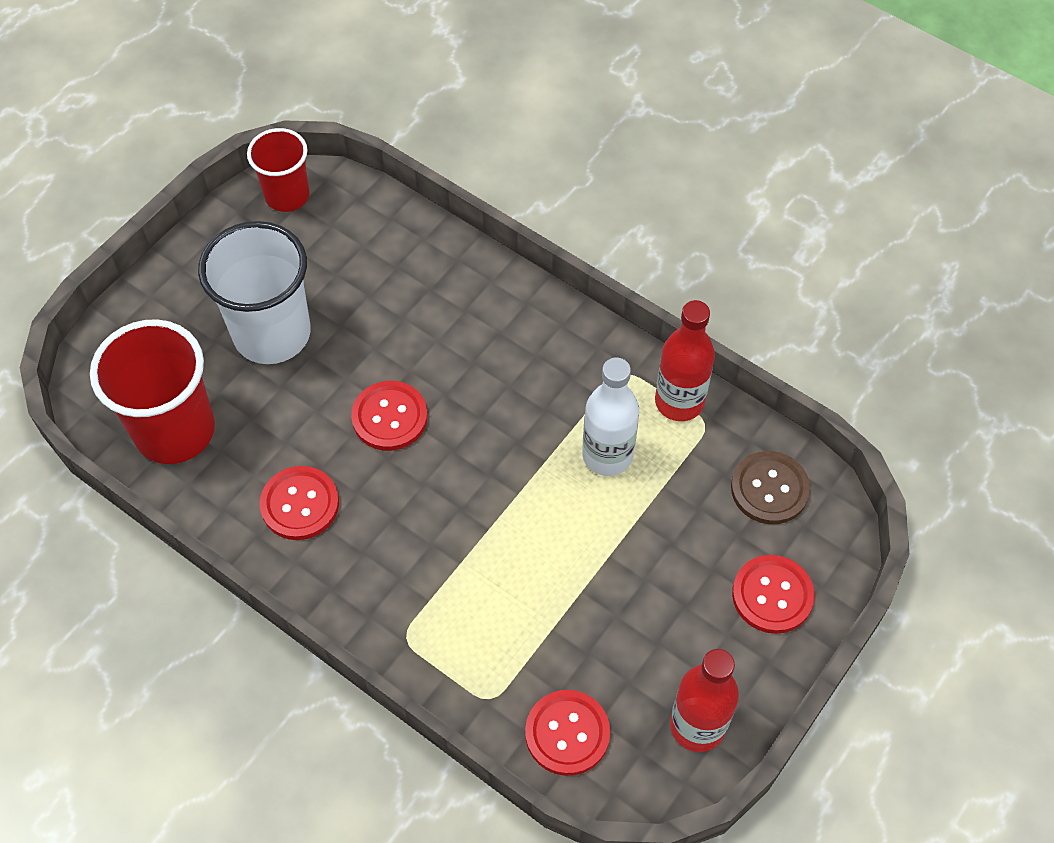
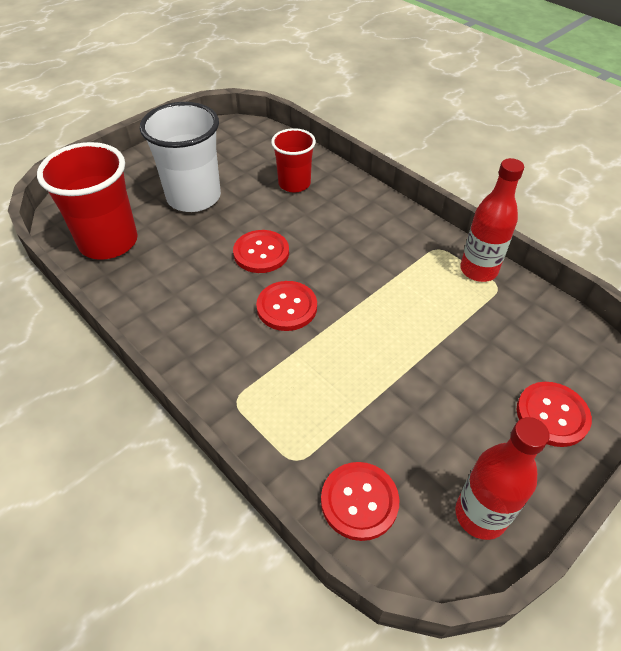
camera: 10 degrees right, 10 degrees down
(287, 195) = (226, 131): red cup -> red cup (294, 184)
(300, 504) = (180, 297): red button -> red button (287, 307)
(607, 455) = (419, 297): white bottle -> none
(769, 489) = (549, 336): brown button -> none

